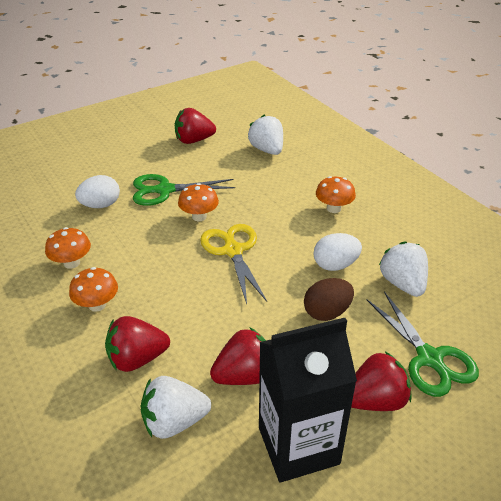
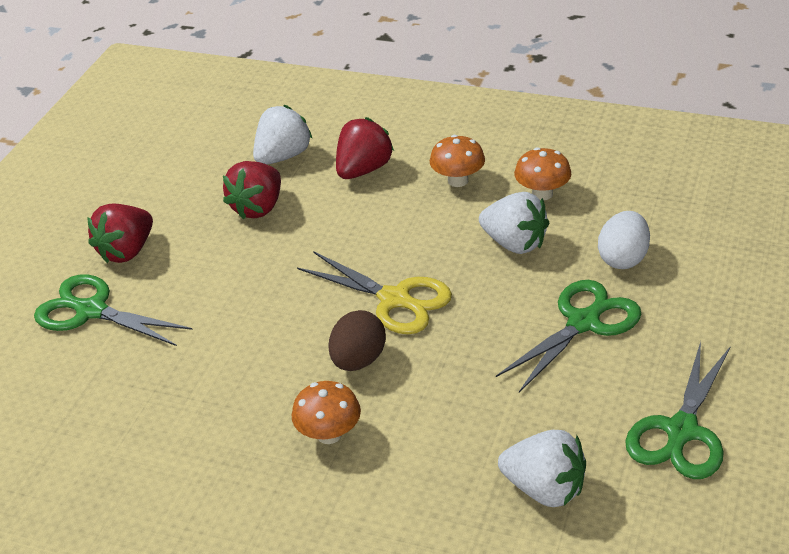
camera: 145 degrees right, 0 degrees up
(194, 140) = (681, 432): red strawberry -> green scissors
(199, 216) = (489, 315): orange mushroom -> none
(298, 445) = (172, 193): black carton -> none
(327, 312) = (226, 296): brown egg -> brown egg (358, 360)
(335, 265) = (259, 351): white egg -> none
(402, 284) = (161, 374): white strawberry -> white strawberry (514, 243)

